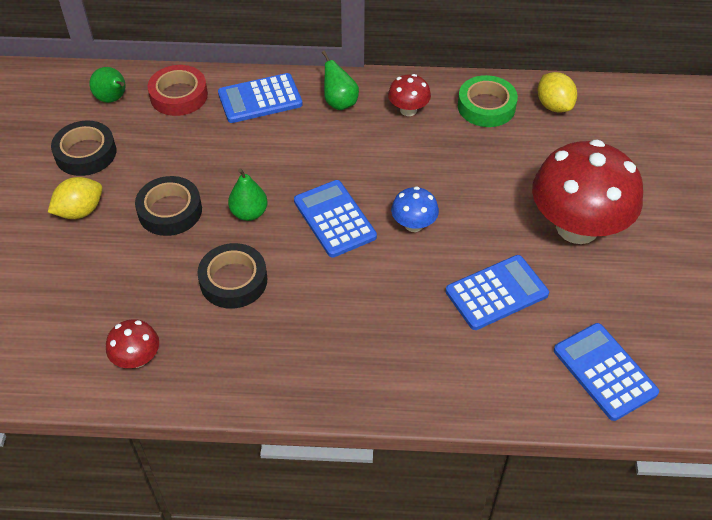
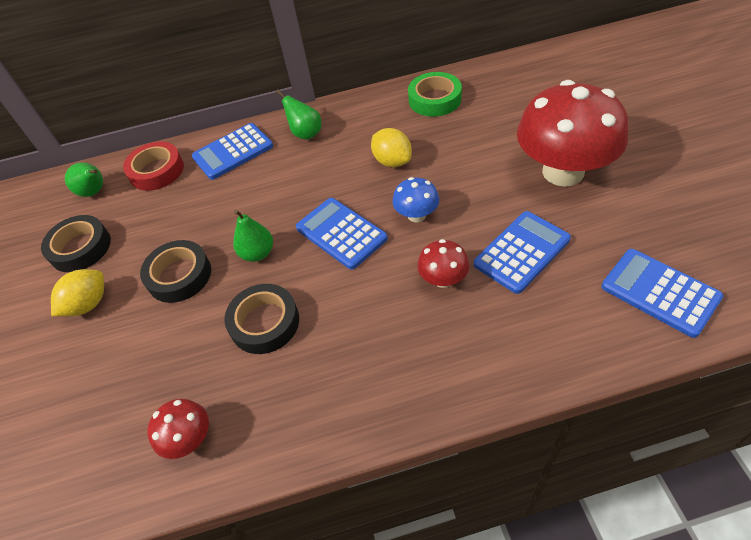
camera: 10 degrees left, 0 degrees up
(408, 110) = (369, 122): red mushroom -> red mushroom (443, 279)
(554, 106) = (491, 82): yellow lemon -> yellow lemon (392, 161)

